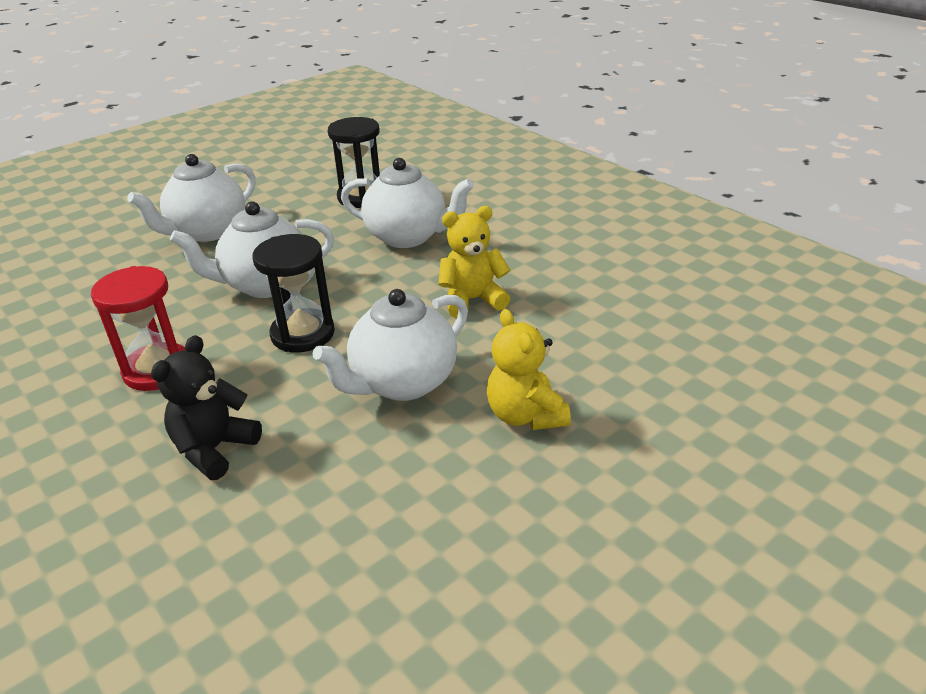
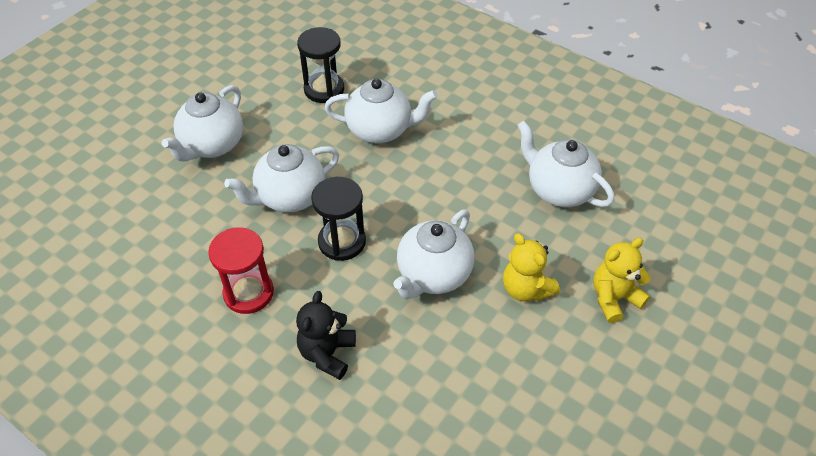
camera: 15 degrees left, 15 degrees up
(472, 300) = (454, 190): yellow teddy bear -> yellow teddy bear (614, 298)
(614, 315) = (558, 190): none -> white teapot

